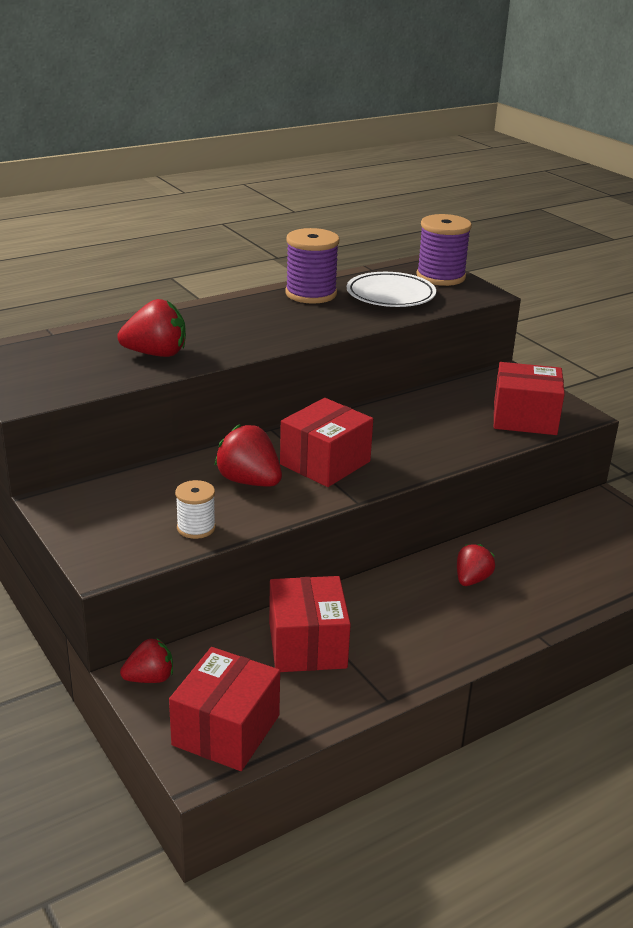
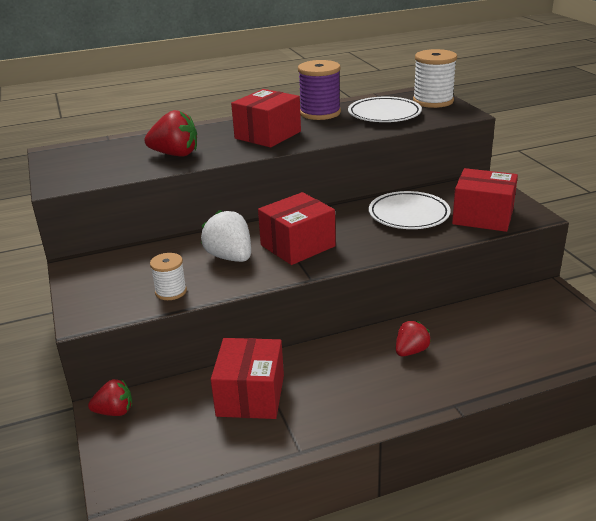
camera: 15 degrees right, 0 degrees up
(226, 730) = (155, 462): red box -> red box (268, 135)
(249, 481) = (230, 257): red strawberry -> white strawberry
(440, 277) = (433, 101): purple spool -> white spool
(440, 419) = (408, 215): none -> white plate

